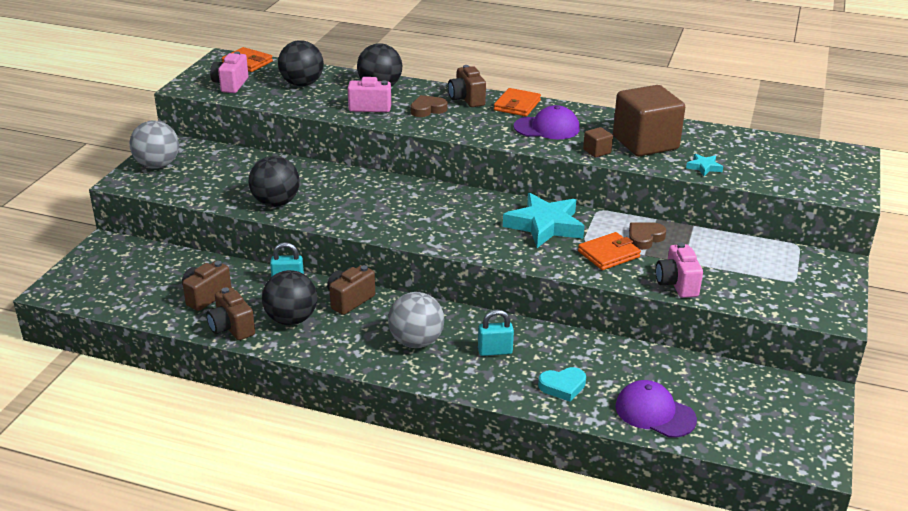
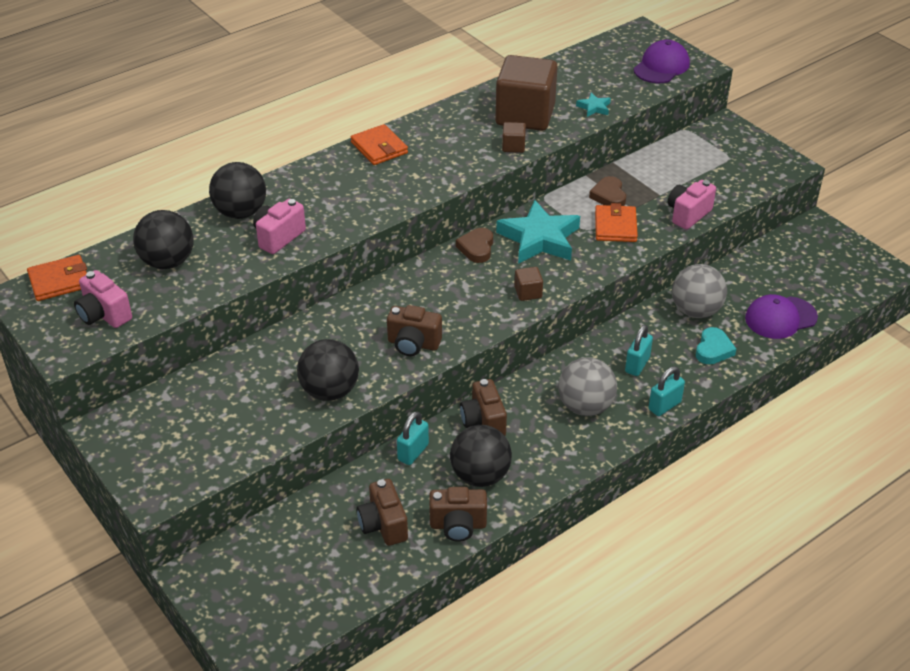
camera: 55 degrees left, 10 degrees up
(157, 165) = (147, 454): grey ball -> grey ball (695, 311)
(427, 109) = (326, 203): brown heart -> brown heart (476, 248)
(460, 383) = (664, 406): none -> turquoise padlock
(466, 99) = (332, 171): brown camera -> brown camera (413, 344)
(473, 242) = (528, 292): none -> brown cube
(547, 128) = (442, 152): purple cap -> purple cap (661, 66)
(677, 284) = (688, 214): pink camera -> pink camera turned 105 degrees clockwise

